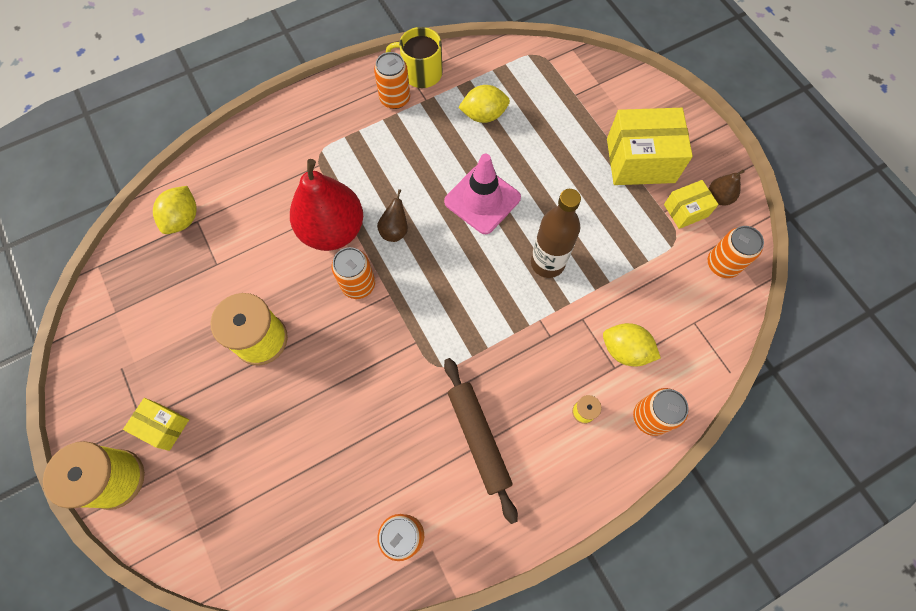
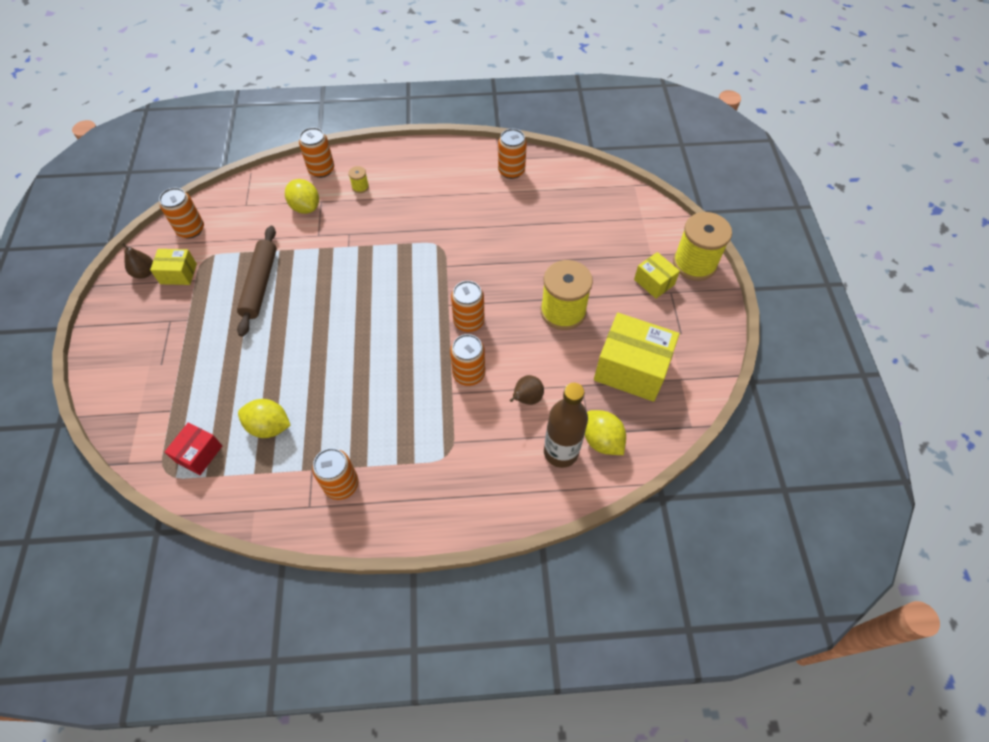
camera: 155 degrees left, 10 degrees down
(183, 219) = (602, 440): yellow lemon -> yellow lemon turned 75 degrees counterclockwise
(333, 230) = (469, 374): red pear -> orange can
(395, 230) = (416, 352): brown pear -> brown pear (526, 398)
(421, 73) = (296, 504): yellow mug -> none
(478, 438) = (437, 198): brown rolling pin -> brown rolling pin (260, 284)
(482, 200) = (327, 347): pink traffic cone -> none
(524, 75) = (199, 454): none -> red box
(547, 263) = (313, 279): brown bottle -> brown bottle (560, 452)
(640, 160) = (173, 325): yellow box -> yellow box (631, 369)

